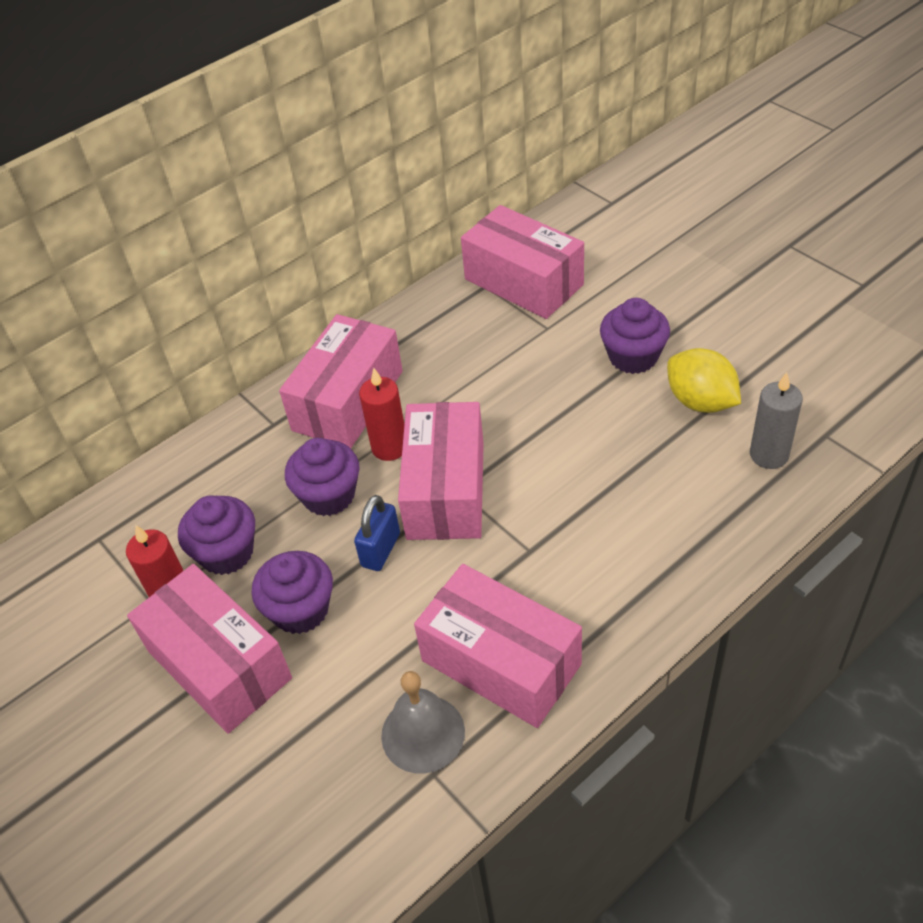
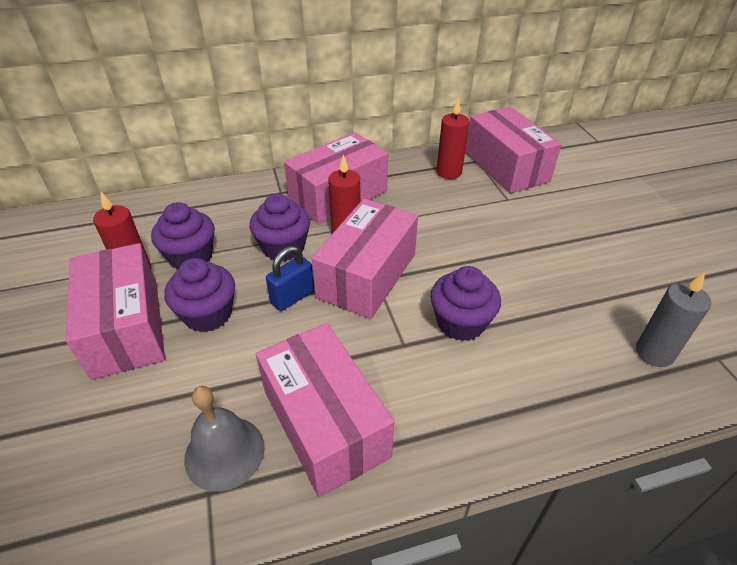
camera: 20 degrees right, 5 degrees down
(461, 316) = (449, 172): none -> red candle
(633, 357) = (565, 239): purple cupcake -> purple cupcake (460, 323)
(700, 401) = (608, 289): yellow lemon -> none

